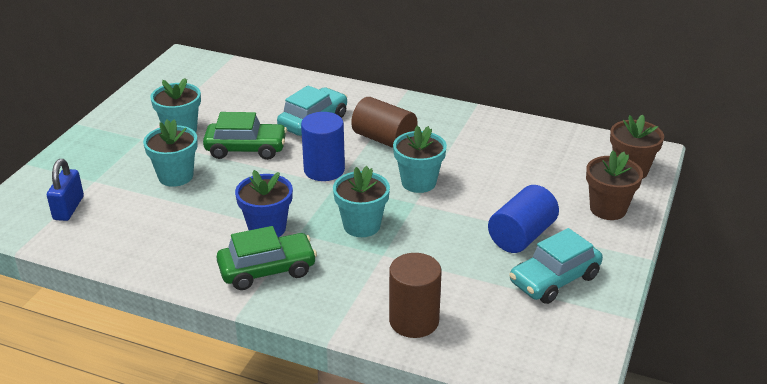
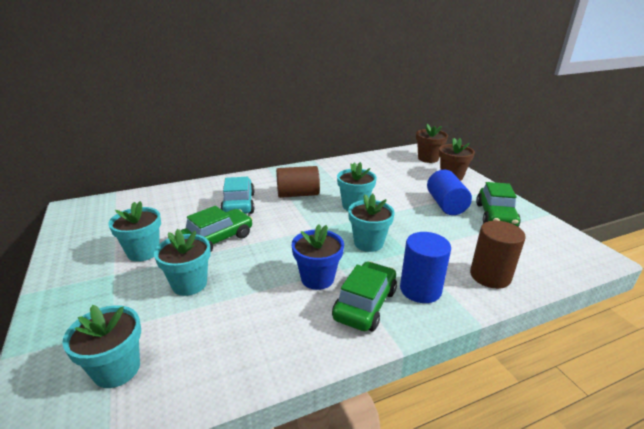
camera: 45 degrees left, 5 degrees down
(68, 208) = (117, 369): blue padlock -> turquoise flower pot
(324, 170) = (292, 225): blue cylinder -> blue cylinder (420, 289)
(554, 279) = (495, 216): turquoise car -> green car

